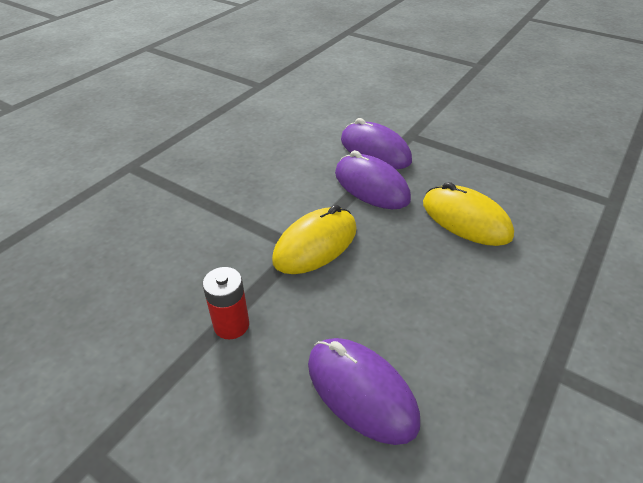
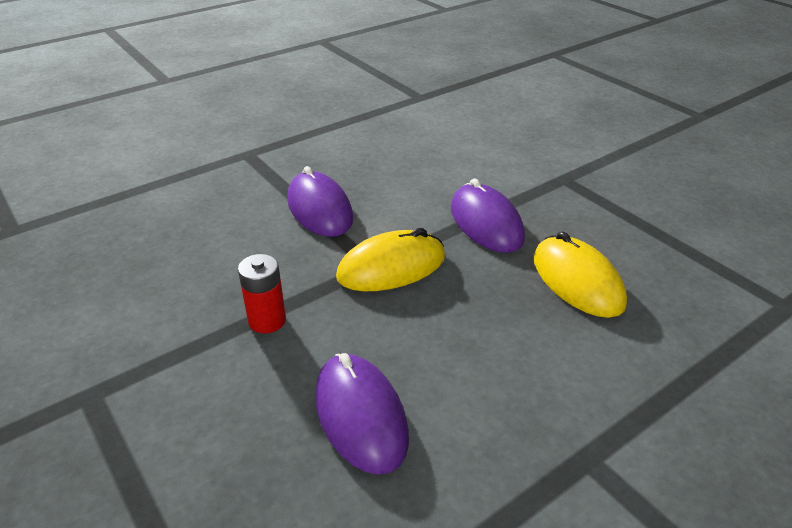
camera: 20 degrees right, 5 degrees down
(375, 150) = (512, 187): purple mouse -> purple mouse (319, 209)

